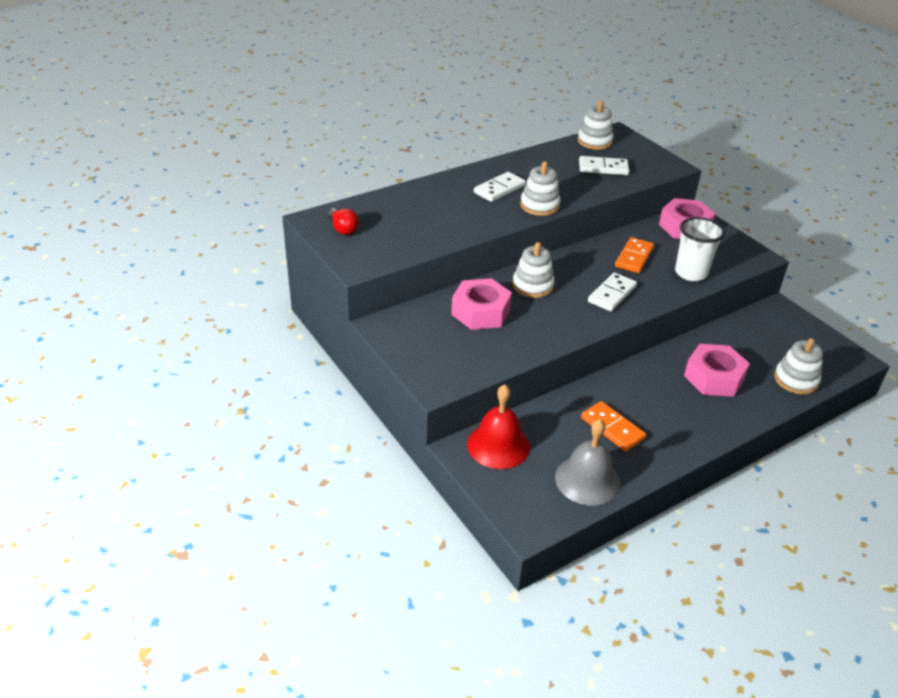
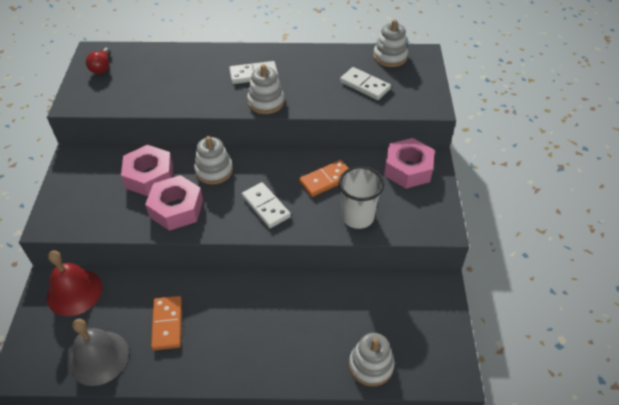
camera: 35 degrees right, 10 degrees up
(612, 294) = (266, 207): white domino -> white domino turned 75 degrees clockwise
(713, 378) = (300, 323): pink nut -> pink nut (176, 208)

